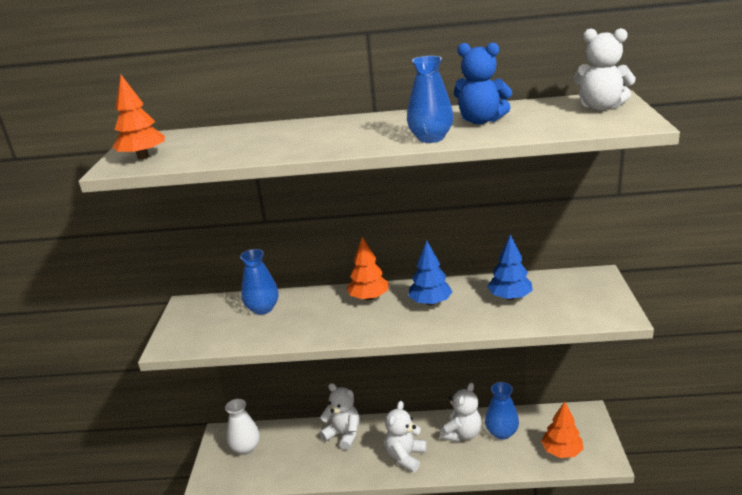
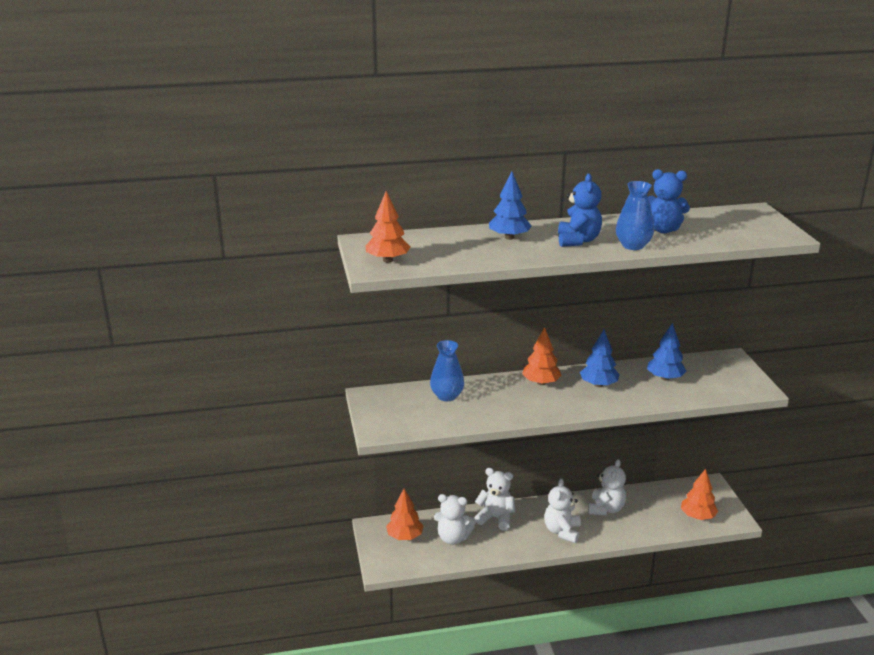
camera: 15 degrees left, 0 degrees up
(246, 448) = (405, 536): white vase -> orange tree
(296, 132) = (509, 237): none -> blue tree
(370, 134) = (578, 241): none -> blue teddy bear
(501, 432) = (641, 505): blue vase -> none
(601, 107) = (751, 219): white teddy bear -> white teddy bear (453, 538)

